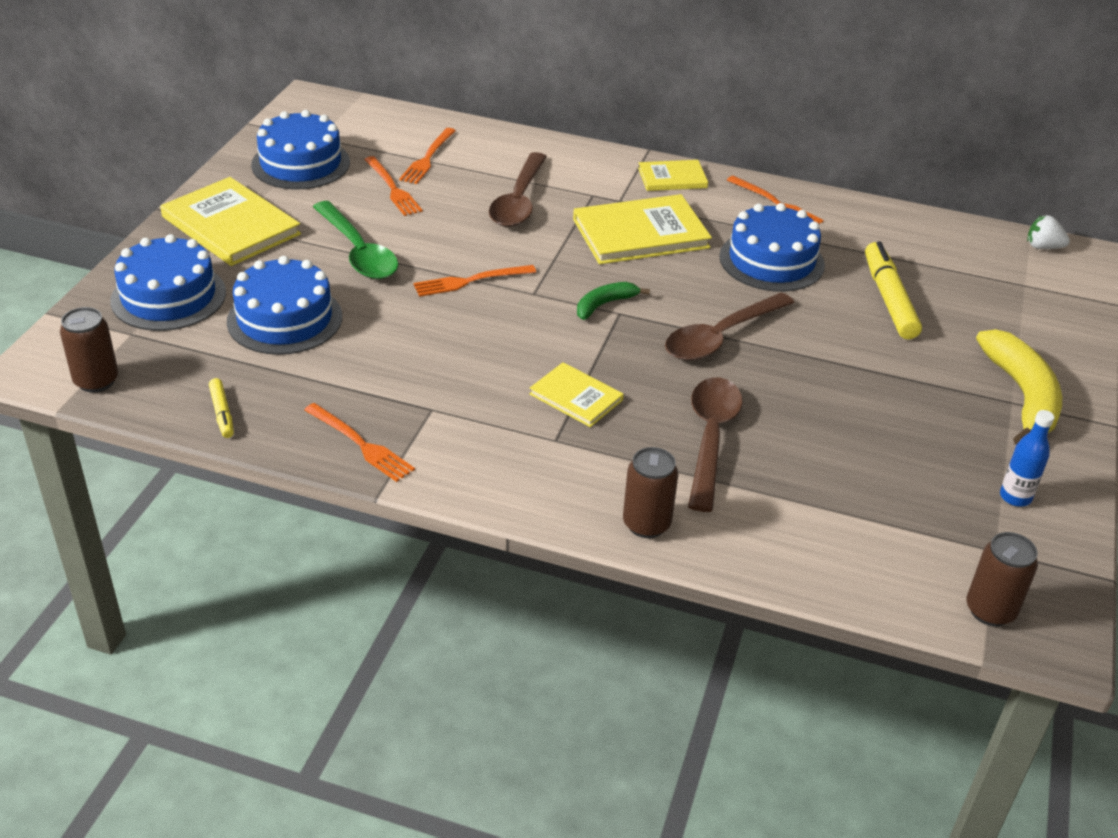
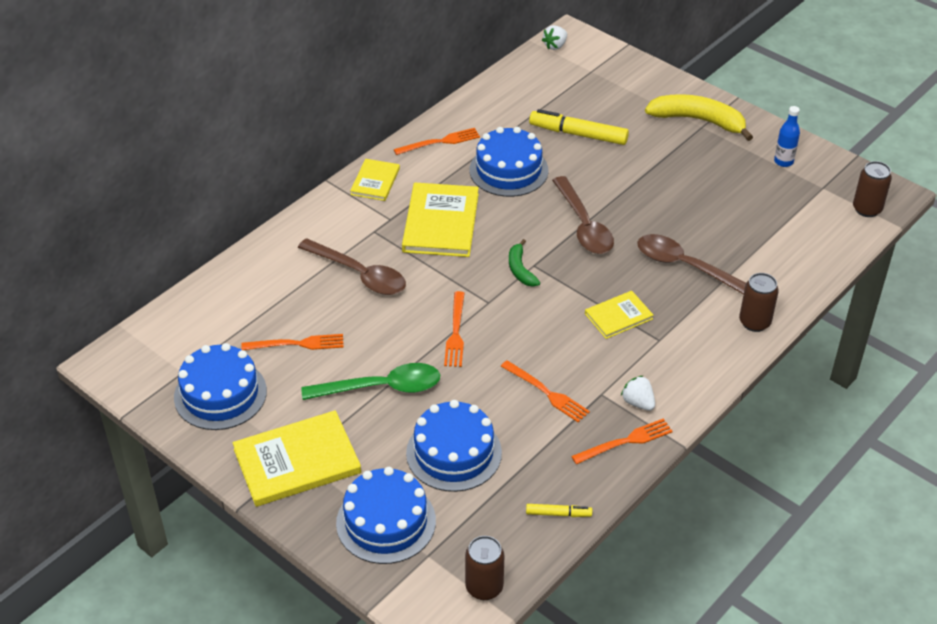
camera: 65 degrees left, 5 degrees up
(427, 158) = (261, 310): orange fork -> orange fork (547, 393)
(433, 442) = (638, 402): none -> white strawberry

